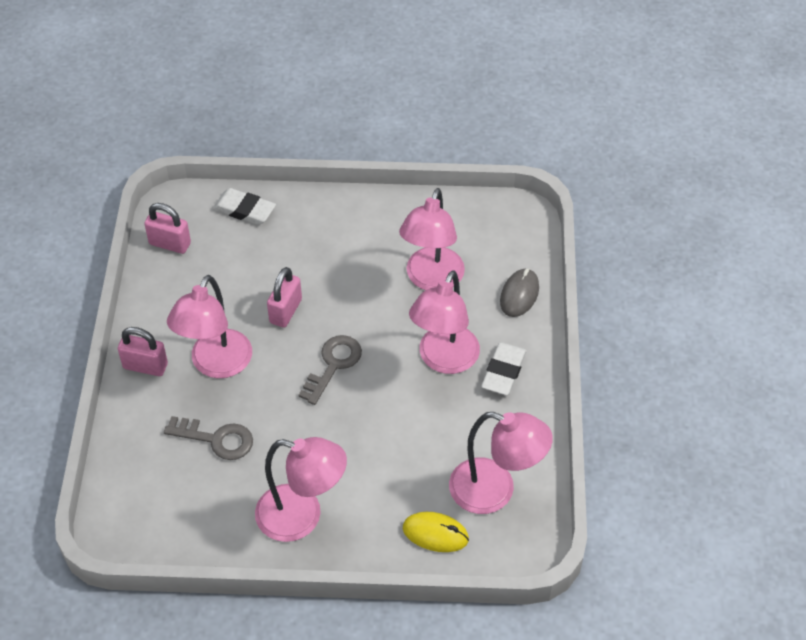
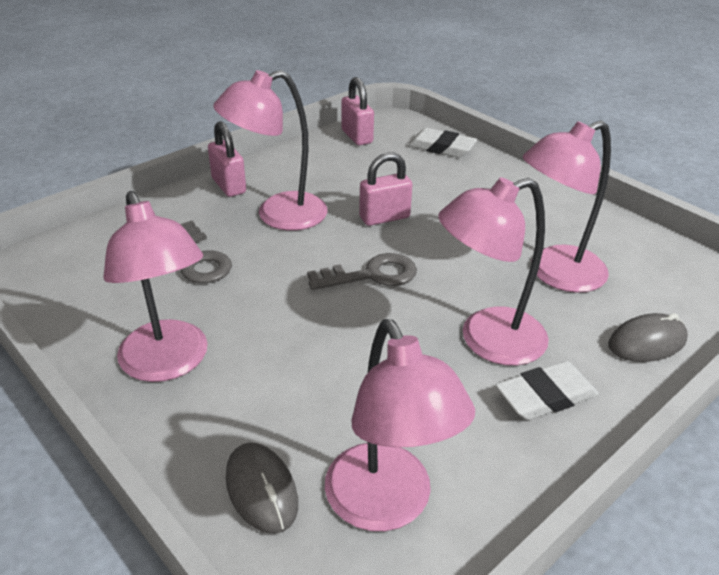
camera: 45 degrees right, 15 degrees down
(244, 210) = (441, 147): white eraser -> white eraser turned 45 degrees counterclockwise
(435, 533) = (261, 490): yellow mouse -> grey mouse

